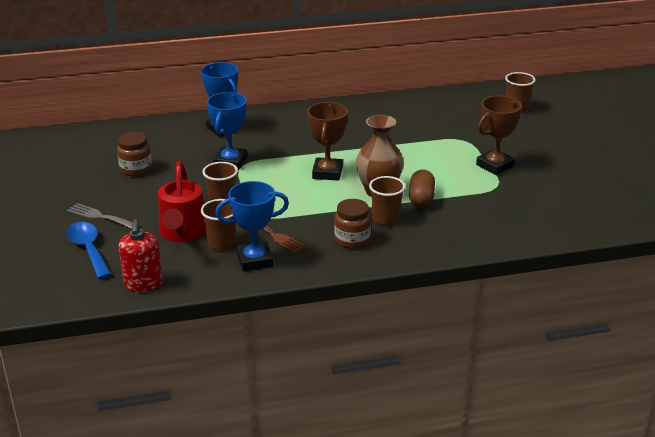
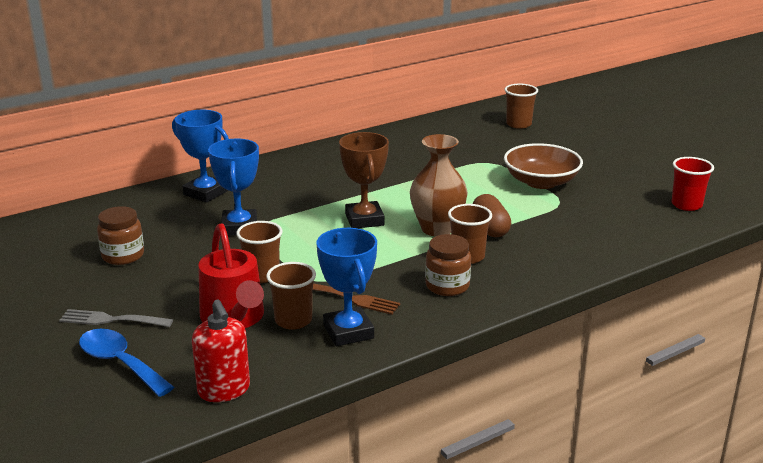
camera: 20 degrees left, 5 degrees down
(255, 260) = (348, 332): blue trophy -> blue trophy turned 75 degrees counterclockwise
(494, 165) = (541, 182): brown trophy -> brown bowl
(606, 209) = (686, 205): none -> red cup

